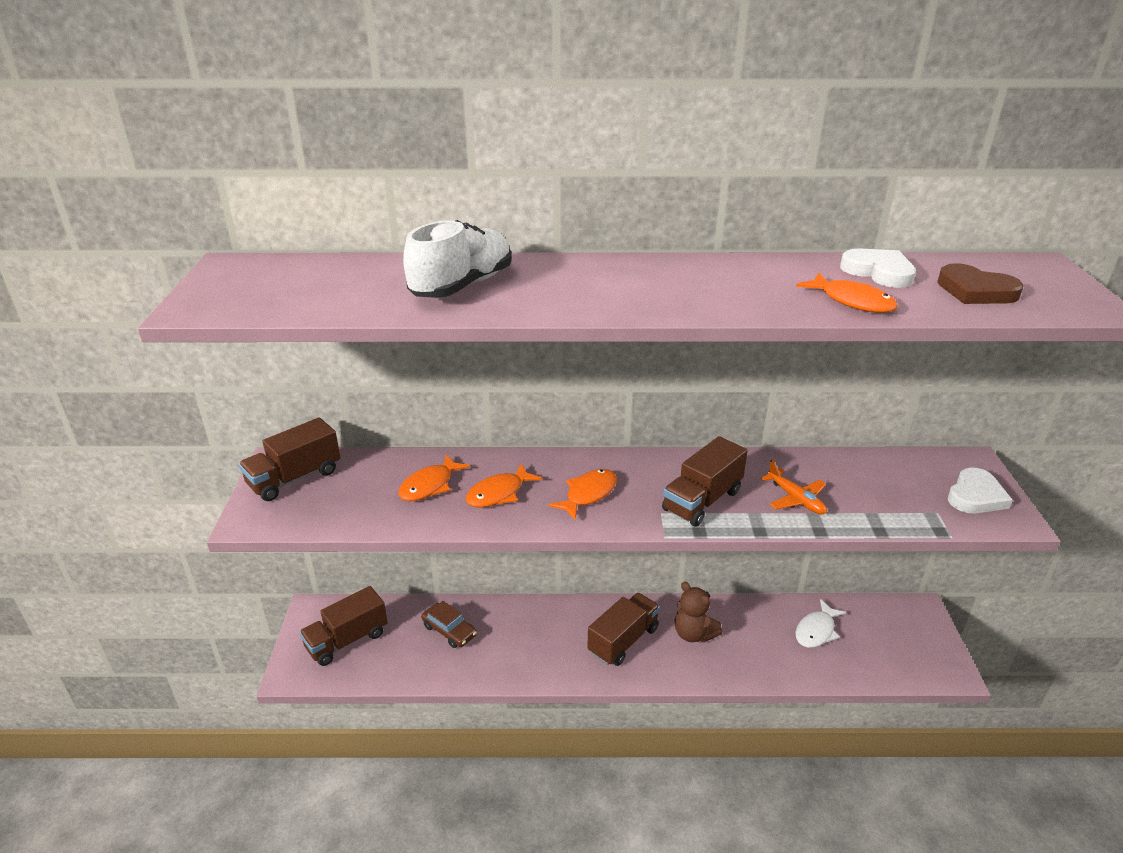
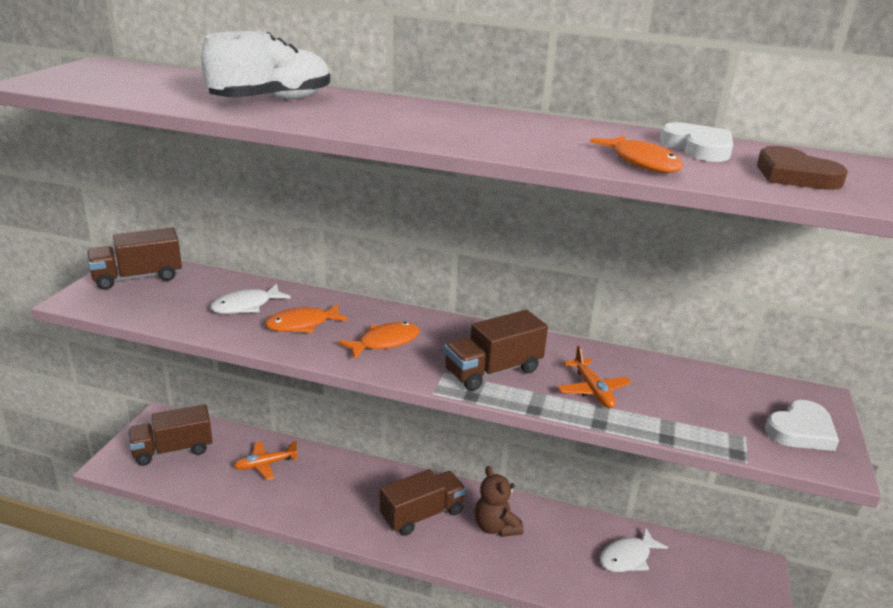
camera: 15 degrees right, 5 degrees down
(429, 485) = (246, 306): orange fish -> white fish
(449, 630) = (265, 464): brown car -> orange plane

